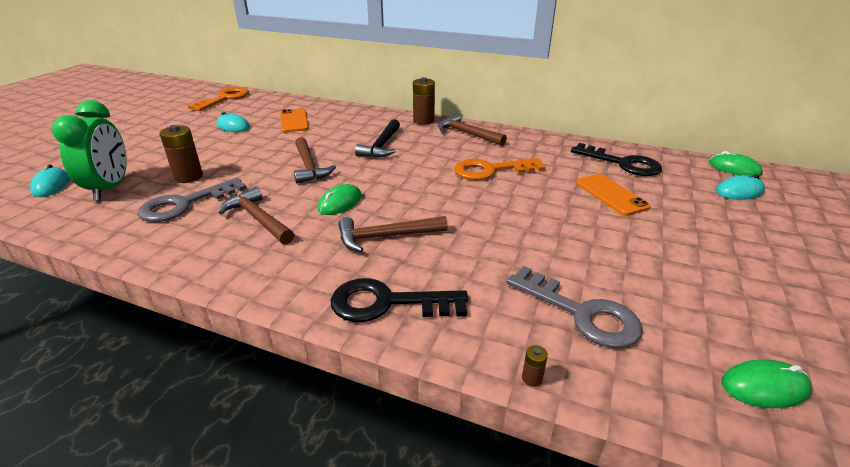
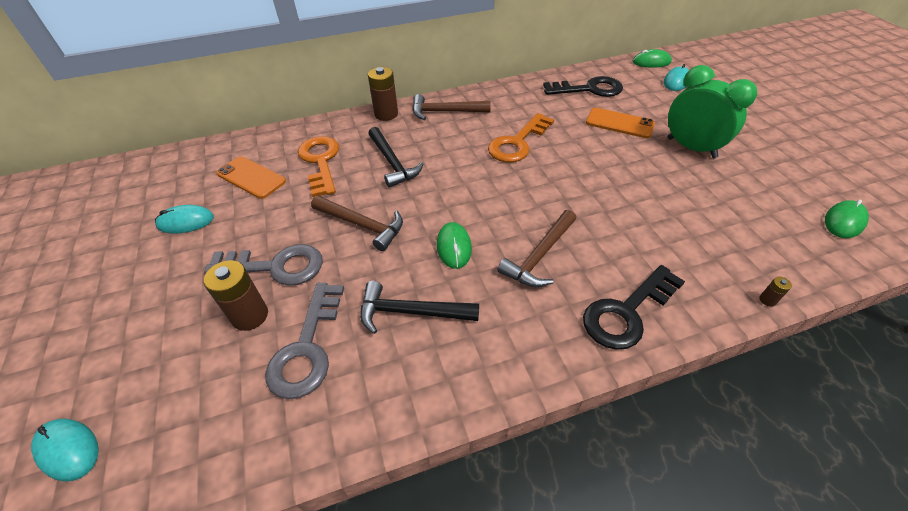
camera: 40 degrees left, 15 degrees up
(110, 188) = (172, 394): green clock -> green clock (691, 148)
(224, 99) = (100, 189): orange key -> orange key (320, 162)
(258, 219) = (411, 312): brown hammer -> black hammer
(581, 313) = (727, 233): grey key -> grey key (275, 266)

